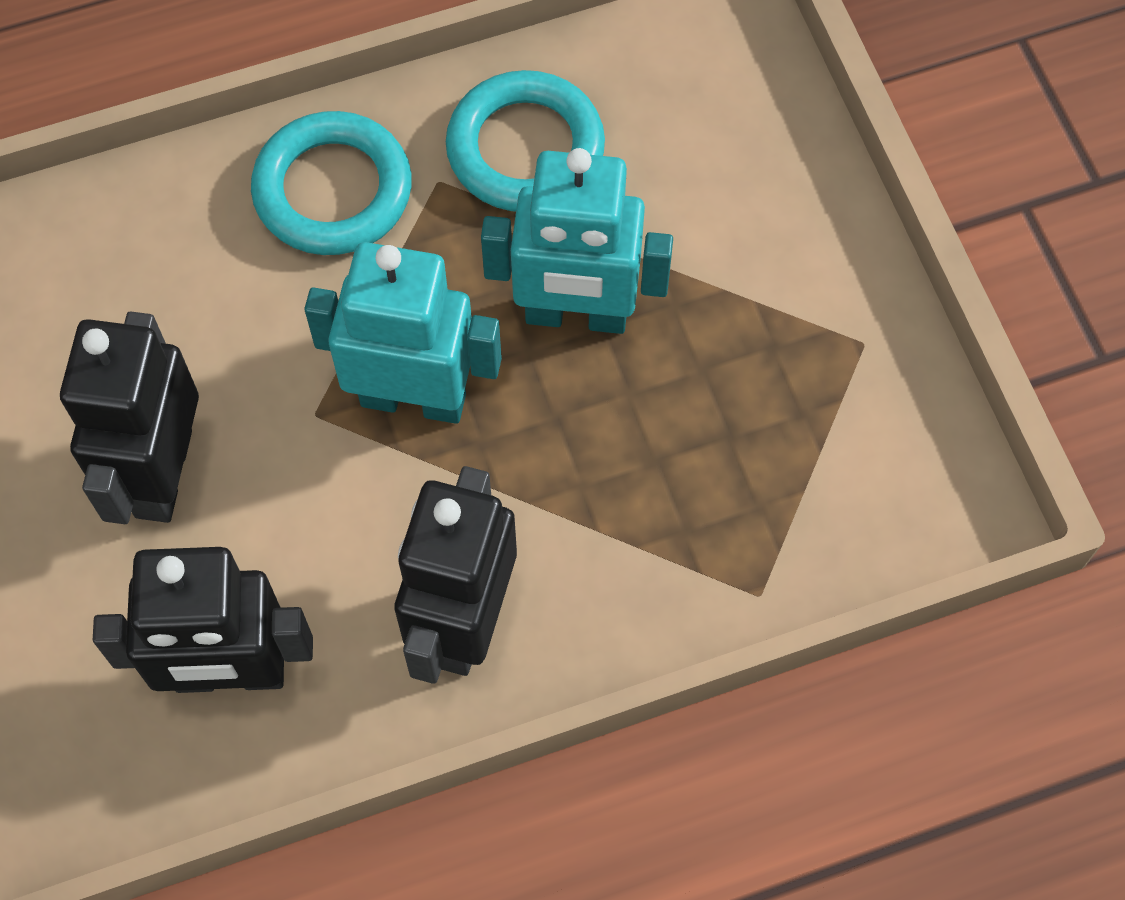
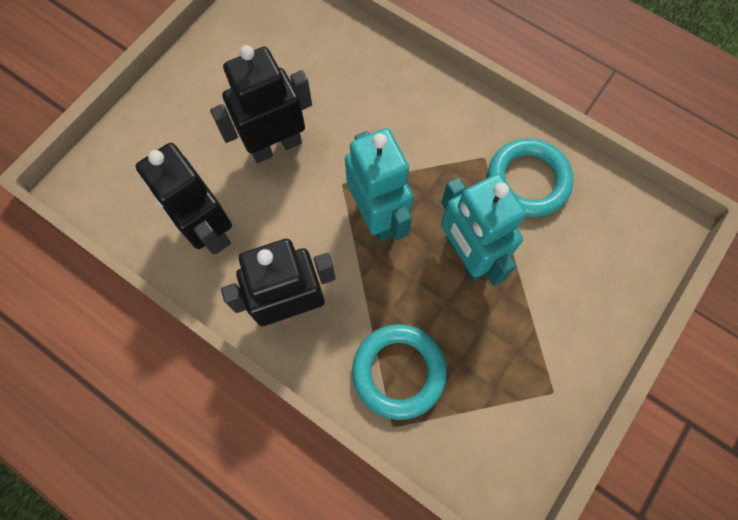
camera: 55 degrees right, 5 degrees up
(333, 190) = (446, 121): turquoise ring -> turquoise ring (398, 372)

